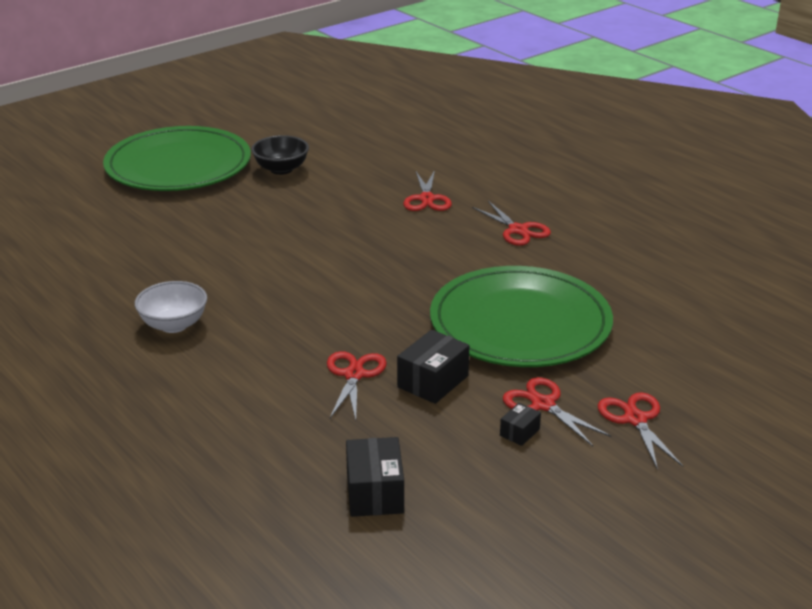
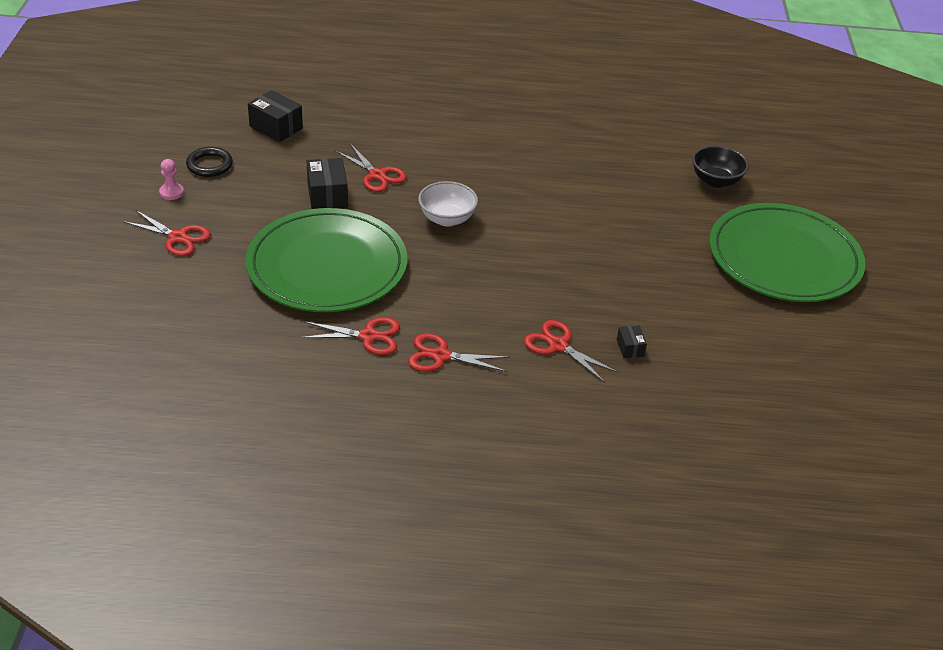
camera: 130 degrees right, 10 degrees up
(174, 325) = (524, 147): white bowl -> white bowl (447, 219)
(281, 169) = (714, 304): black bowl -> black bowl (715, 181)
(513, 486) = (209, 165): none -> black ring
(519, 432) = (239, 193): black box -> black box (630, 348)
(543, 405) = (244, 217): red scissors -> red scissors (368, 336)
(593, 474) = (171, 192): none -> pink pawn

